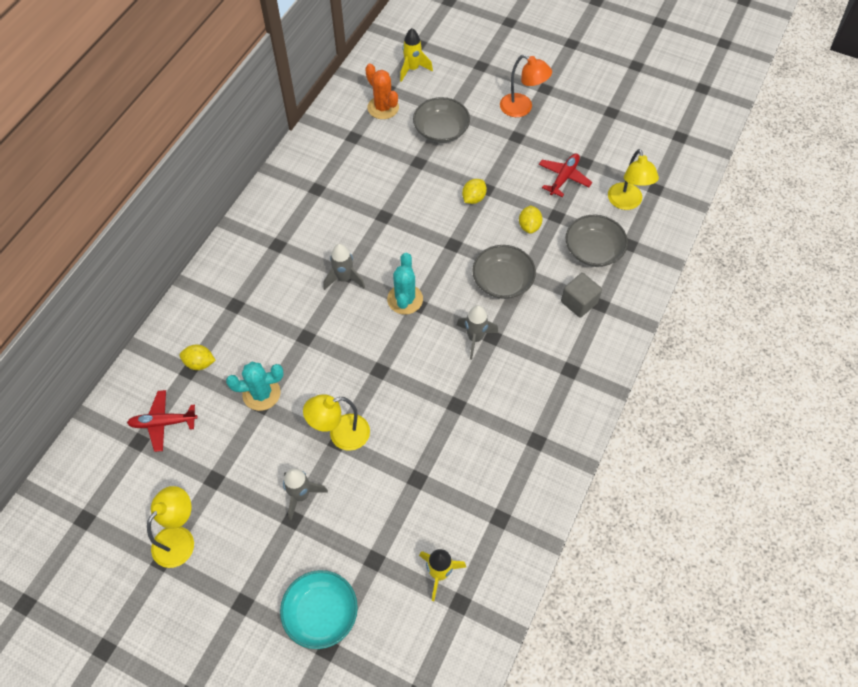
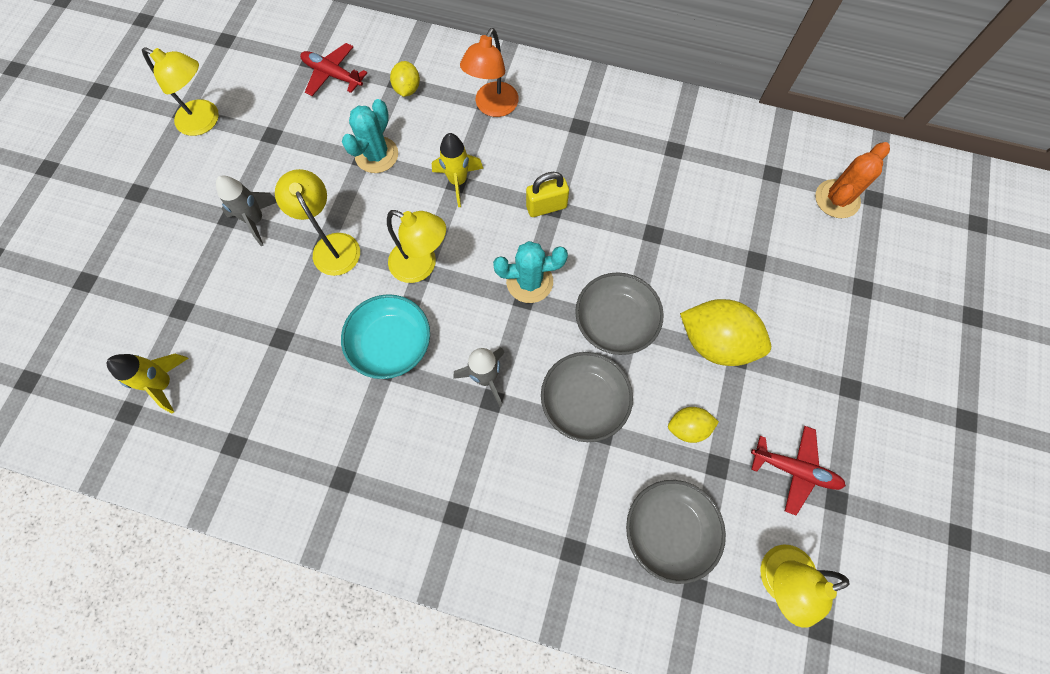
camera: 80 degrees right, 10 degrees up
(163, 423) = (332, 75): red plane -> red plane turned 45 degrees counterclockwise
(261, 393) = (376, 155): turquoise cactus -> turquoise cactus turned 45 degrees clockwise
(321, 613) = (122, 268): turquoise bowl -> turquoise bowl (391, 343)
(344, 278) = (546, 207): grey rocket -> yellow padlock
(375, 370) = (421, 266): none -> yellow lamp
(412, 69) = (924, 223): yellow rocket -> yellow rocket (458, 181)
(441, 130) = (824, 280): grey bowl -> grey bowl (615, 321)
(473, 198) = (715, 342): yellow lemon -> yellow lemon, size x1.87
(522, 108) = (910, 389): orange lamp -> orange lamp (492, 107)
(579, 302) = (570, 516): grey cube -> none

